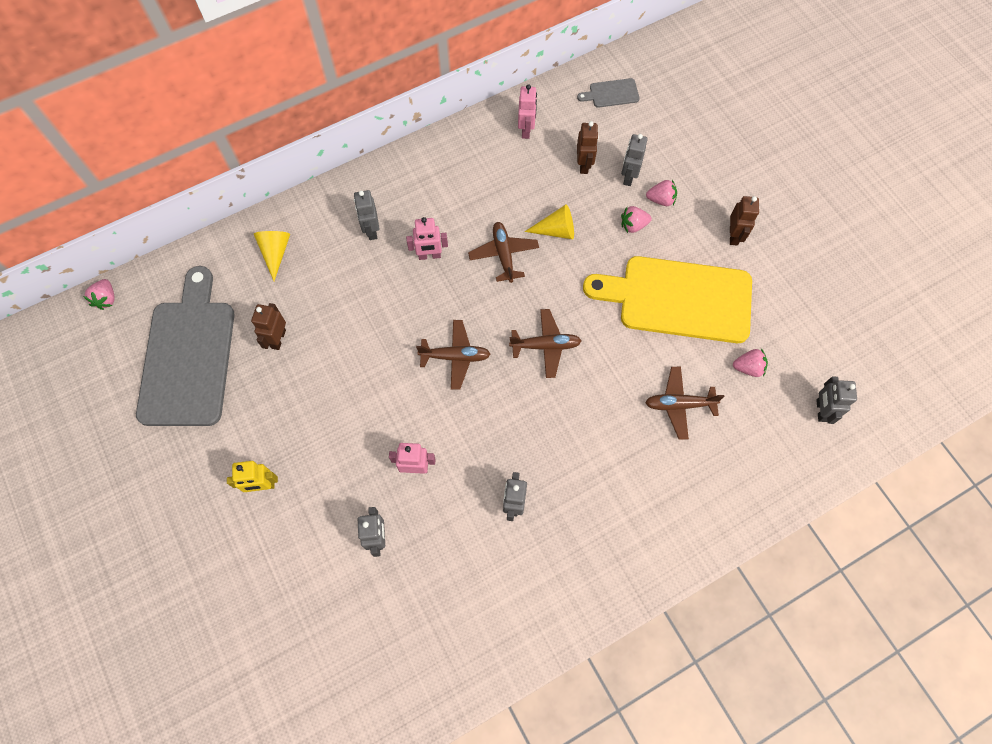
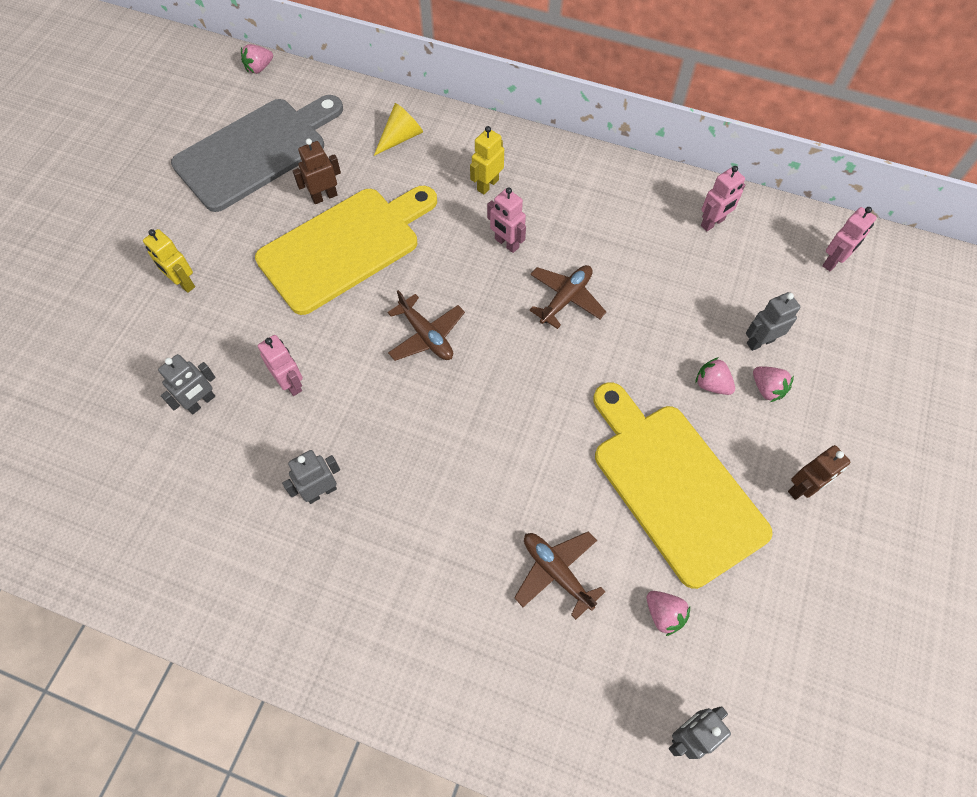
camera: 50 degrees right, 5 degrees down
(335, 356) = (345, 246): none -> yellow cutting board
(371, 230) = (487, 185): grey robot -> yellow robot
(545, 346) = (506, 401): brown plane -> none
(556, 230) = (635, 323): yellow cone -> none
(584, 165) = (729, 295): brown robot -> none
(611, 93) = (833, 261): grey cutting board -> pink robot

